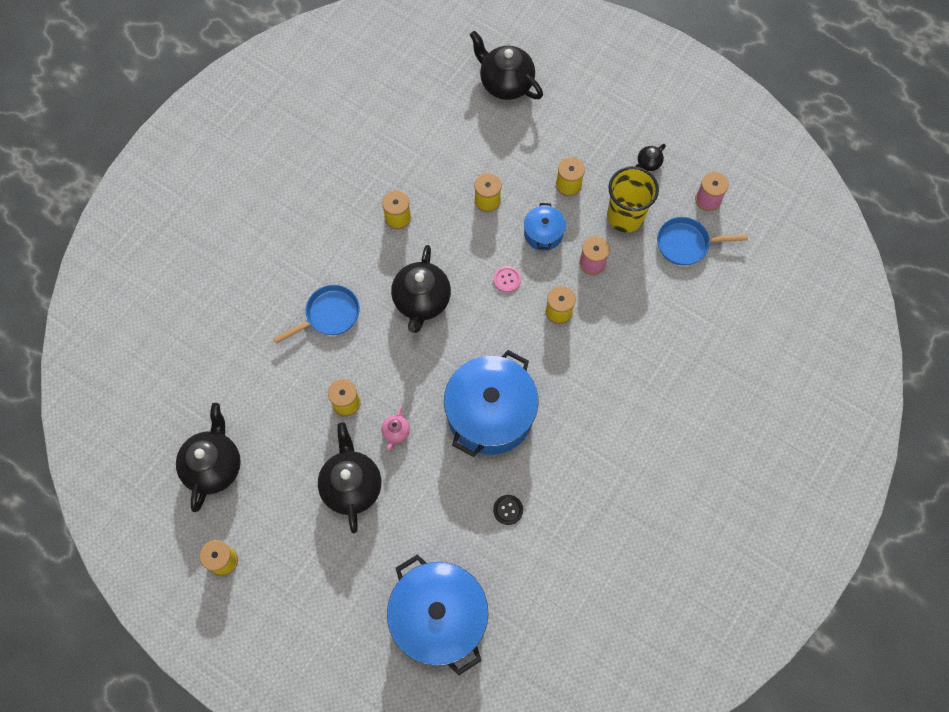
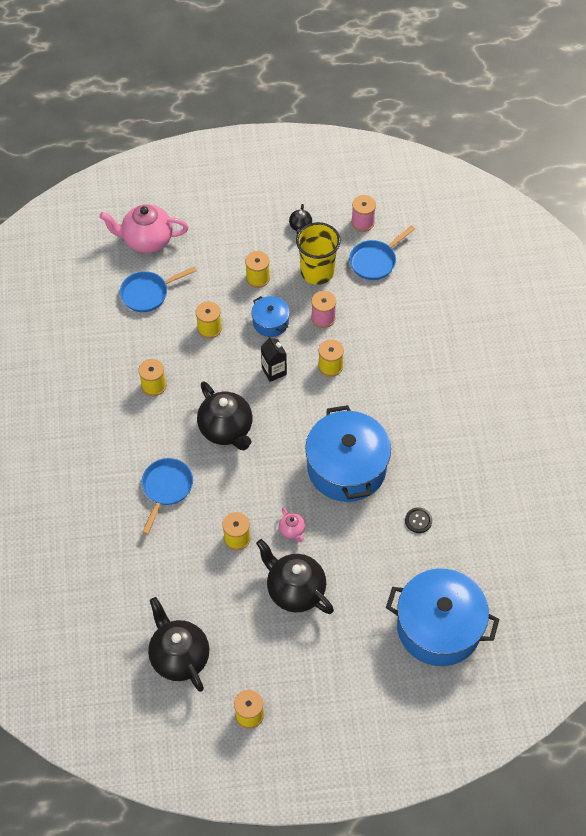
camera: 40 degrees left, 10 degrees down
(464, 132) = (148, 293): none -> blue pan
(505, 84) = (147, 240): black teapot -> pink teapot
(507, 279) = (274, 371): pink button -> black carton

